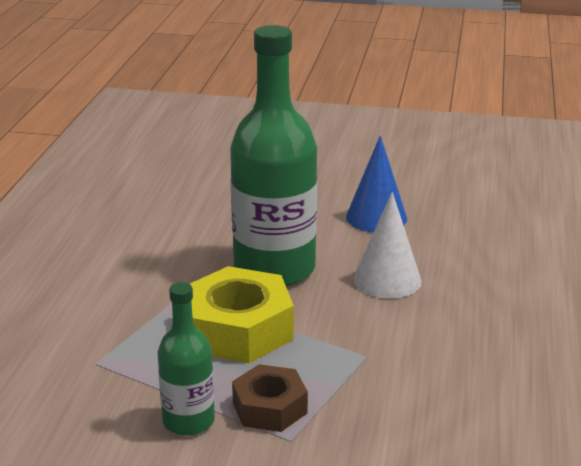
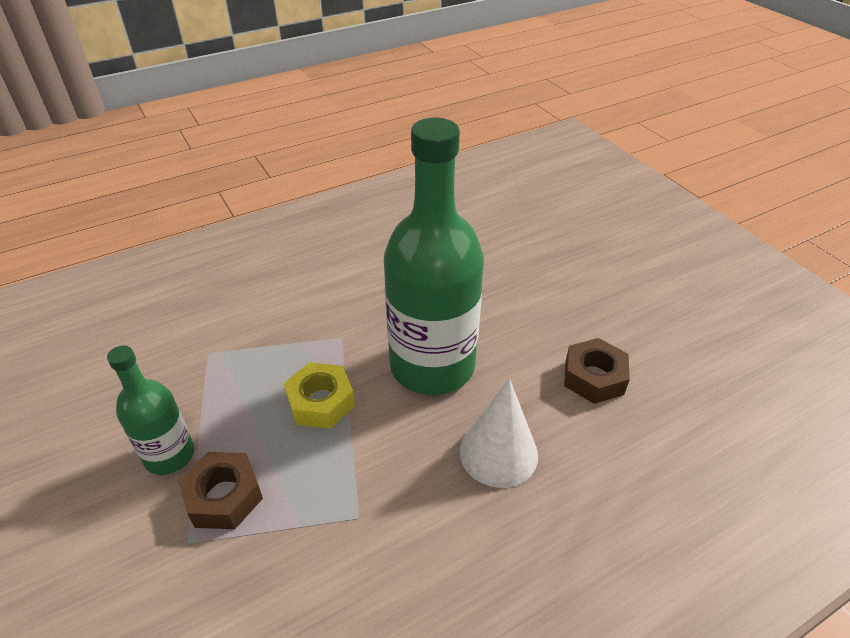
camera: 50 degrees right, 15 degrees up
(238, 329) = (321, 402): yellow nut -> yellow nut, size x0.60
(376, 217) = (594, 377): blue cone -> brown nut

